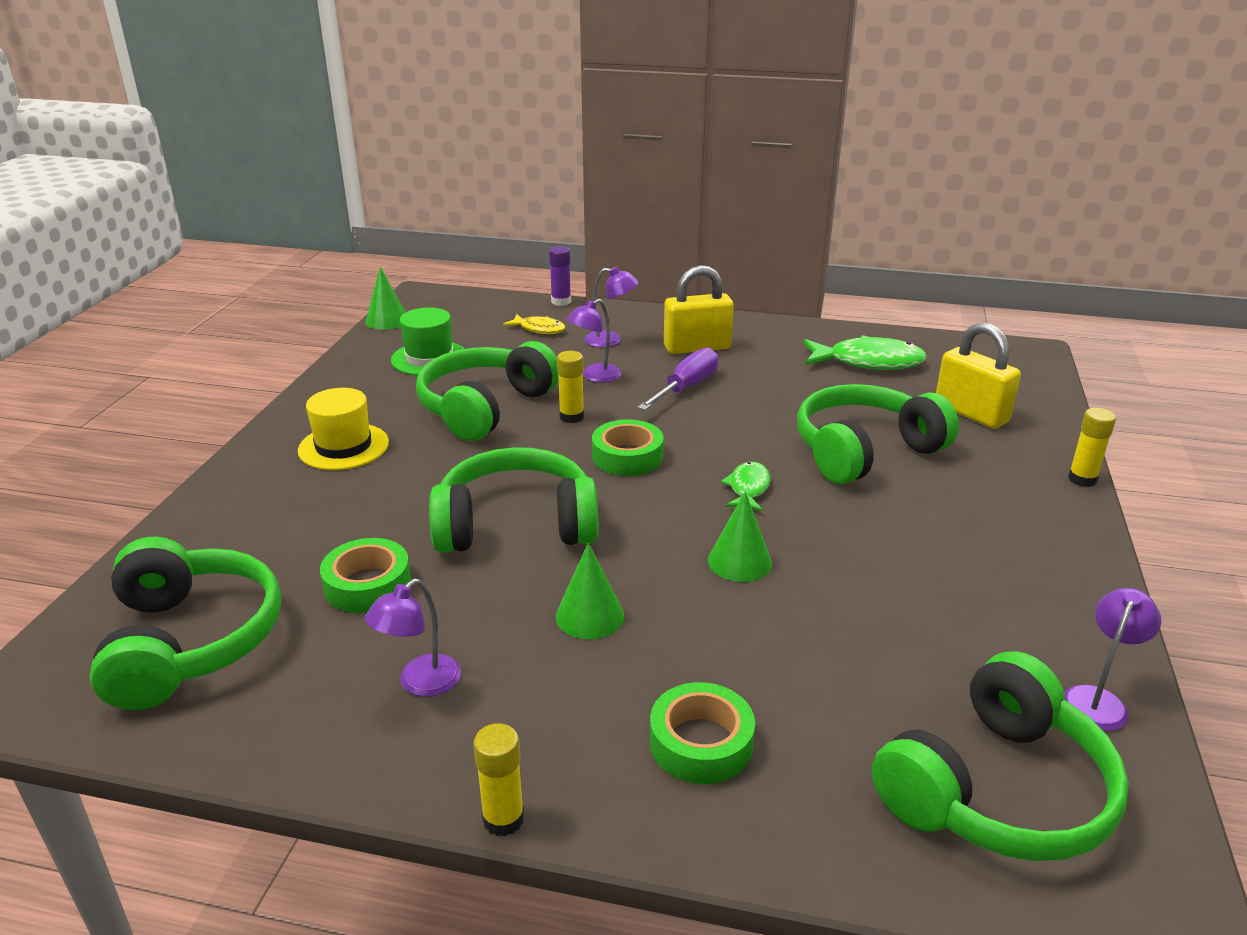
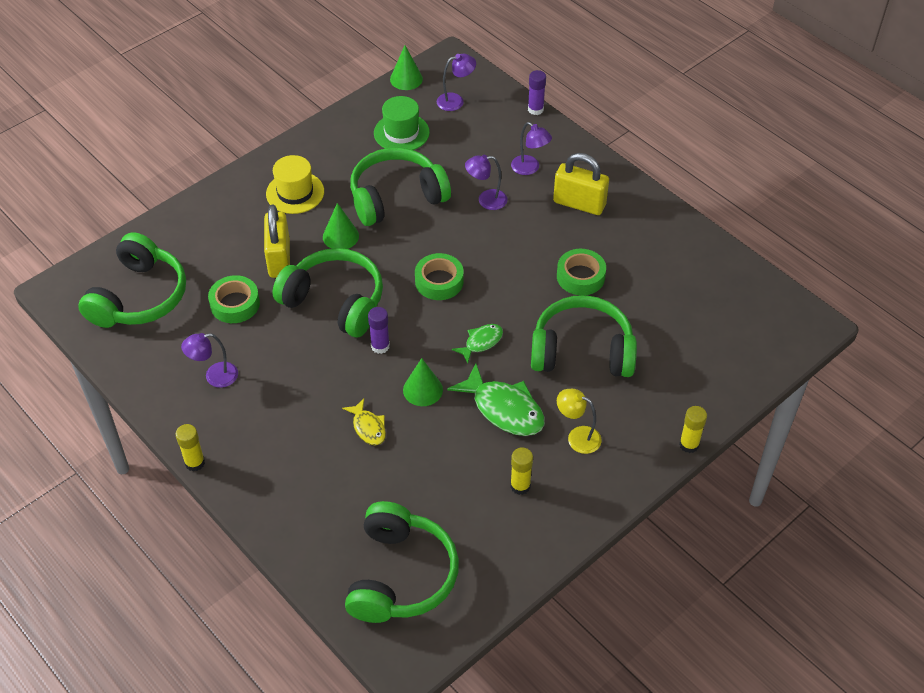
camera: 35 degrees right, 20 degrees up
(539, 329) = (494, 134): yellow fish -> yellow fish (368, 427)
(571, 417) = (438, 231): yellow glue stick -> yellow glue stick (520, 486)
(589, 616) = (318, 381): green cone -> green cone (340, 236)
(630, 543) = (380, 346): none -> purple glue stick
(686, 387) = (532, 239): purple screwdriver -> none
(701, 743) = (302, 477): green tape -> green tape (580, 276)
(868, 362) = (680, 276): green fish -> green fish (504, 409)
(971, 413) = (690, 357): yellow padlock -> yellow padlock (279, 259)
(972, 524) = (577, 437): none -> yellow lamp
(997, 790) = (400, 575): green headphones -> green headphones turned 75 degrees counterclockwise
(1098, 700) = (503, 568): purple lamp -> purple lamp (456, 101)

